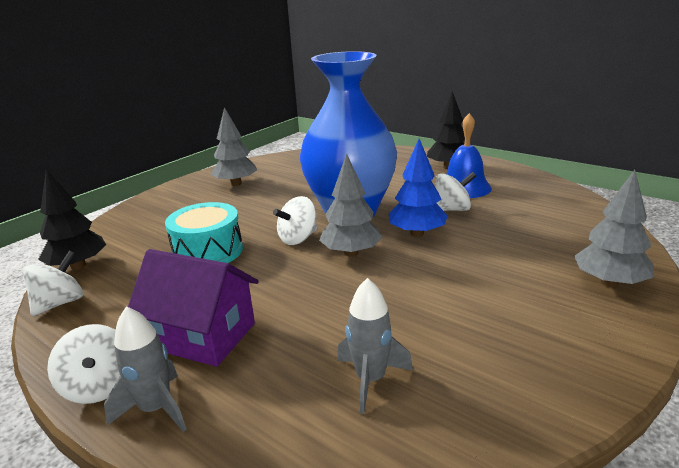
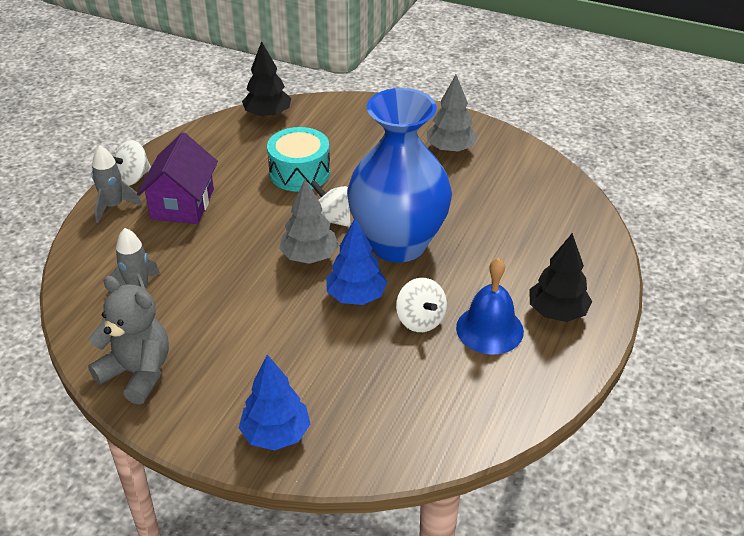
camera: 75 degrees right, 15 degrees up
(60, 303) = (217, 127): white spinning top -> none
(537, 381) = (137, 373): none -> grey teddy bear
(609, 282) = (276, 434): grey tree -> blue tree

